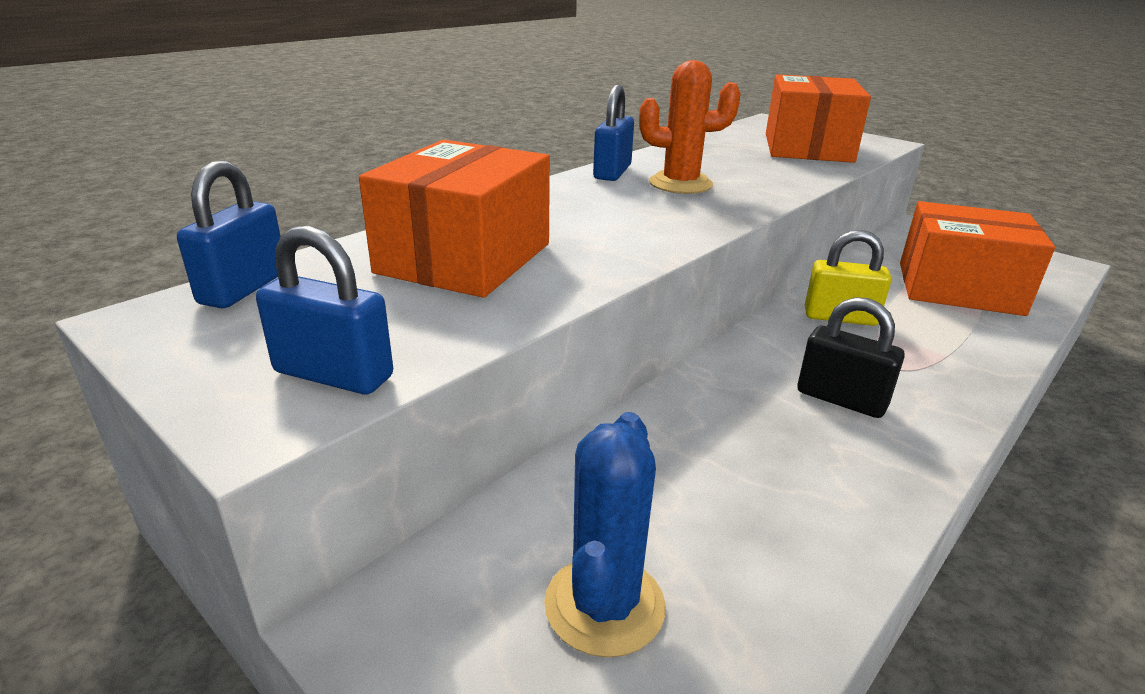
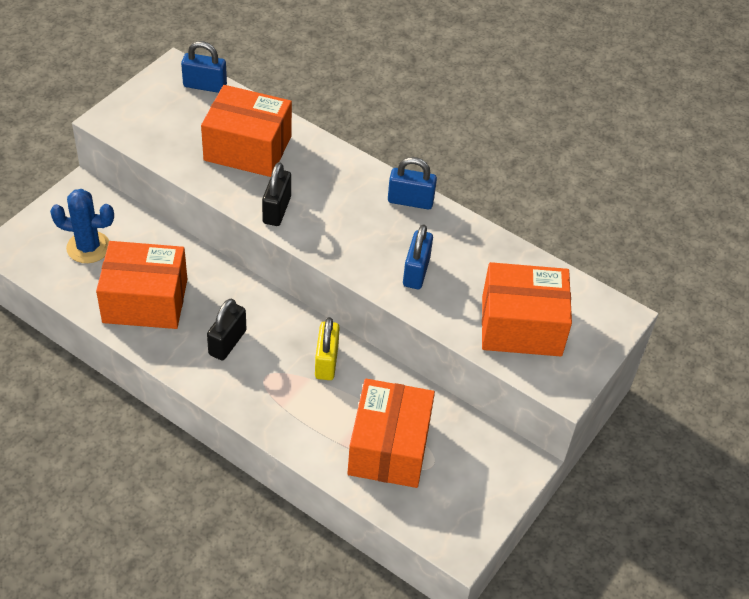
camera: 80 degrees right, 20 degrees up
(333, 374) = (137, 129): blue padlock -> blue padlock (416, 272)
(630, 244) = (277, 210): none -> black padlock
(680, 184) = (393, 236): orange cactus -> none
(769, 500) = (145, 301): none -> orange box

